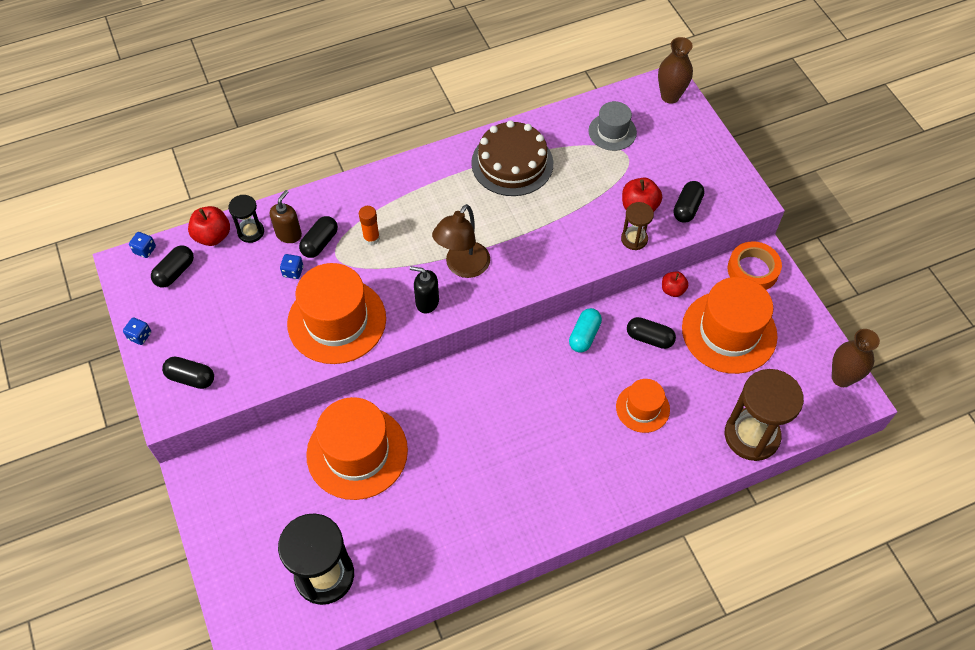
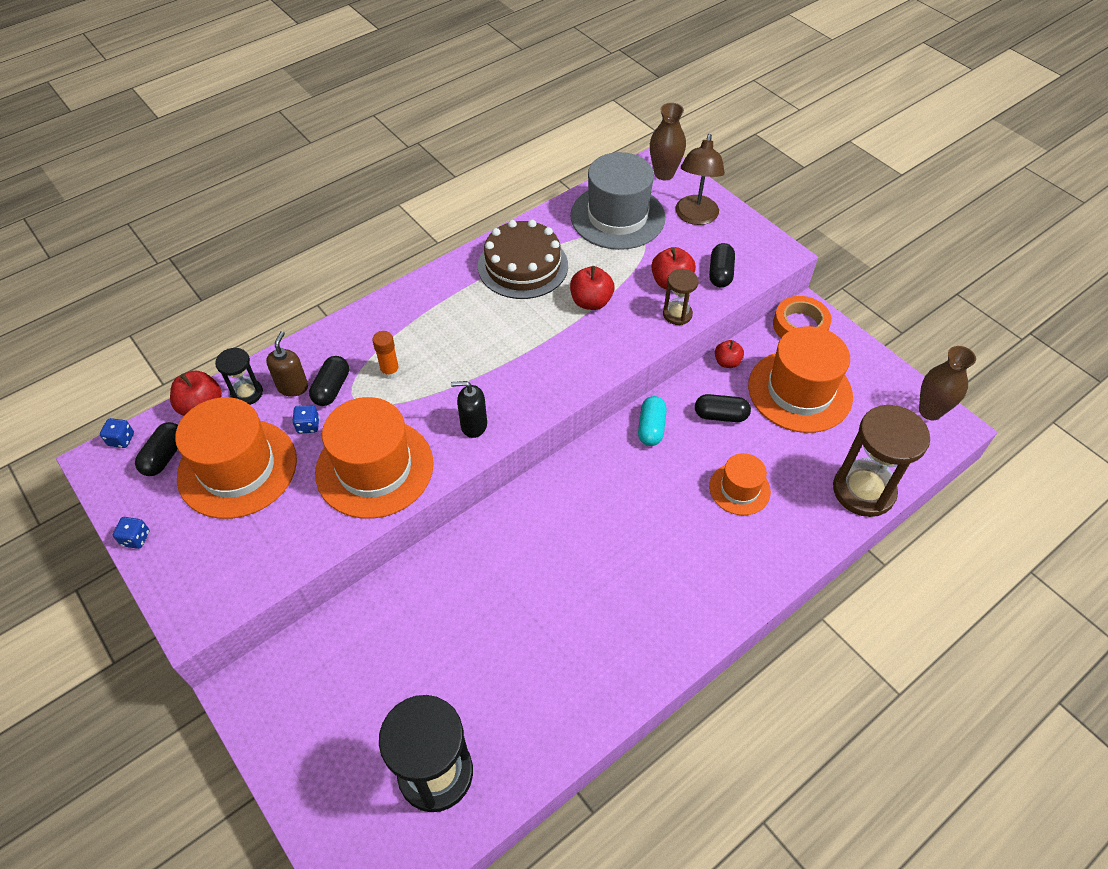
camera: 15 degrees left, 5 degrees down
(191, 378) = (212, 573): black capsule -> none
(357, 452) = (434, 614): orange hat -> orange hat (237, 468)
(463, 267) = (502, 380): brown lamp -> brown lamp (695, 217)
(561, 211) = (591, 302): none -> red apple
(612, 132) = (617, 217): grey hat -> grey hat, size x1.83

